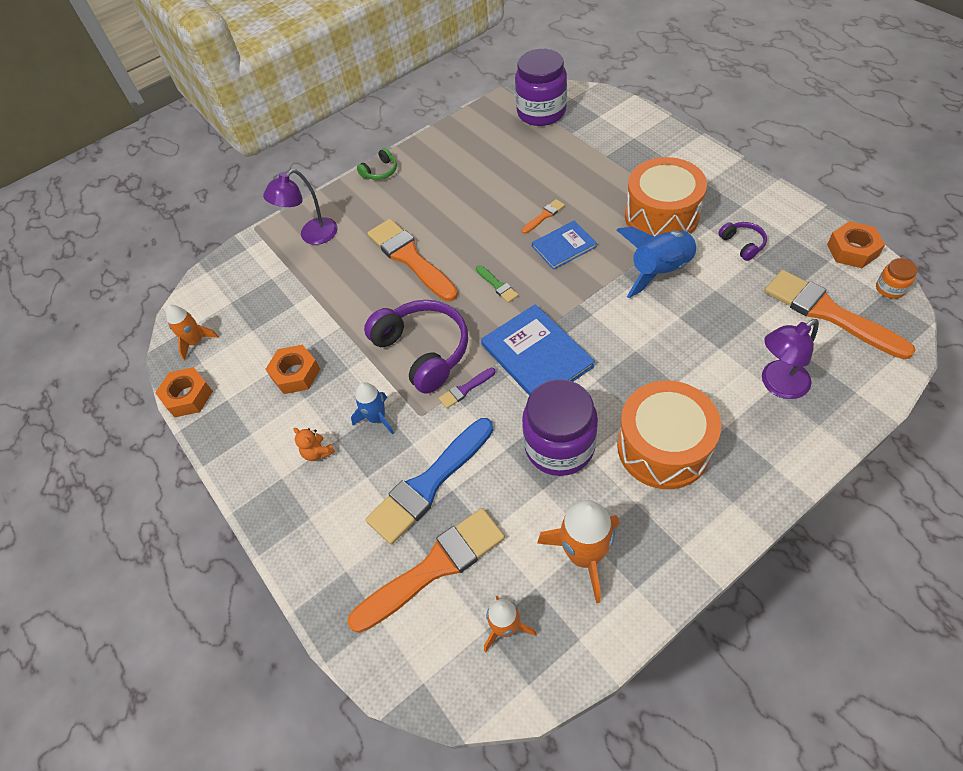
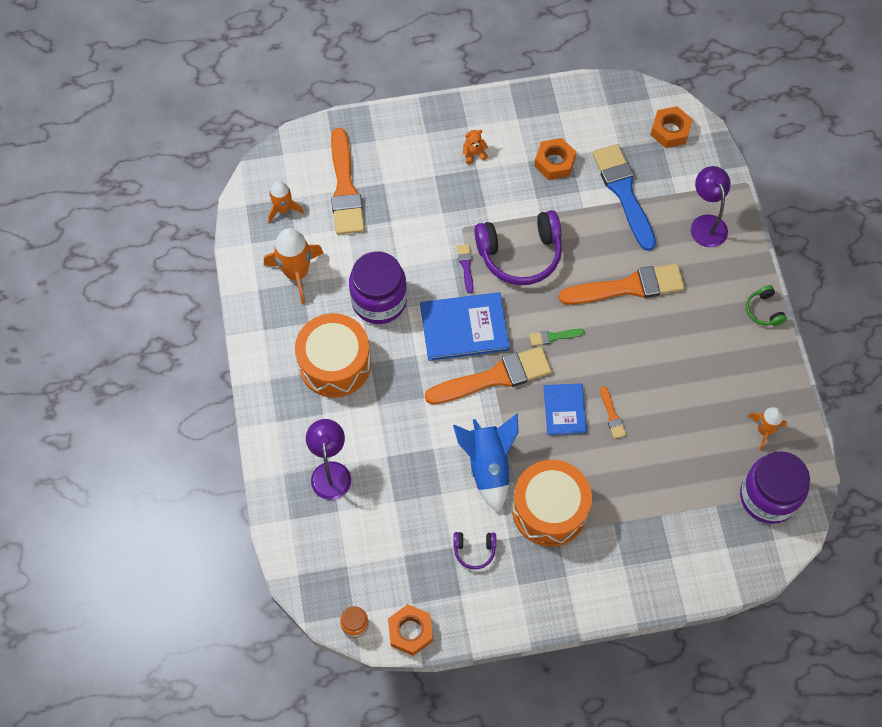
camera: 110 degrees right, 10 degrees up
(188, 396) = (578, 89): orange nut -> orange nut (670, 131)
(196, 342) = (632, 106): orange rocket -> orange rocket (764, 430)
(377, 418) = (478, 200): blue rocket -> none
(429, 484) = (404, 210): blue brush -> blue brush (624, 192)
(828, 313) = (364, 558): orange brush -> orange brush (494, 377)

